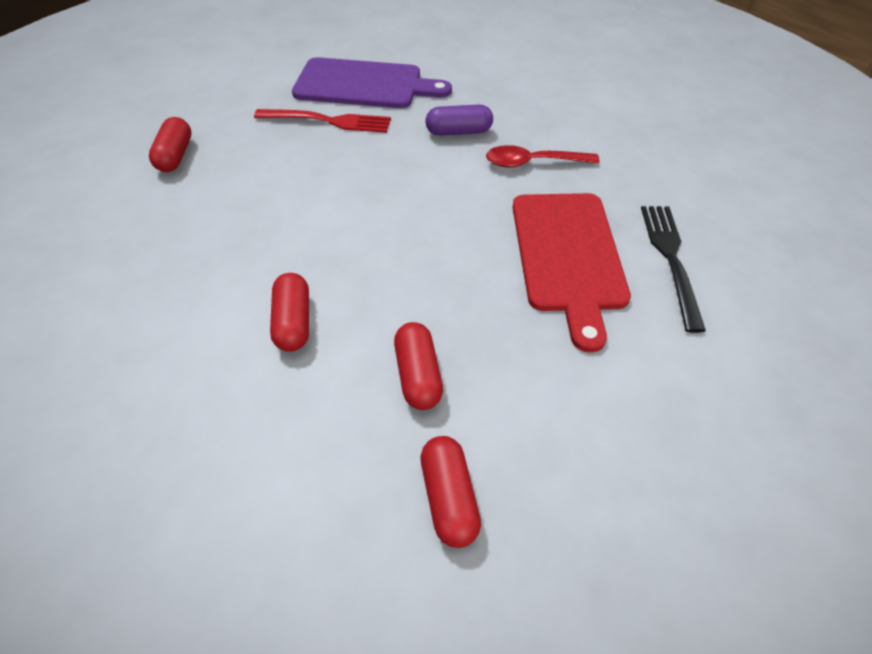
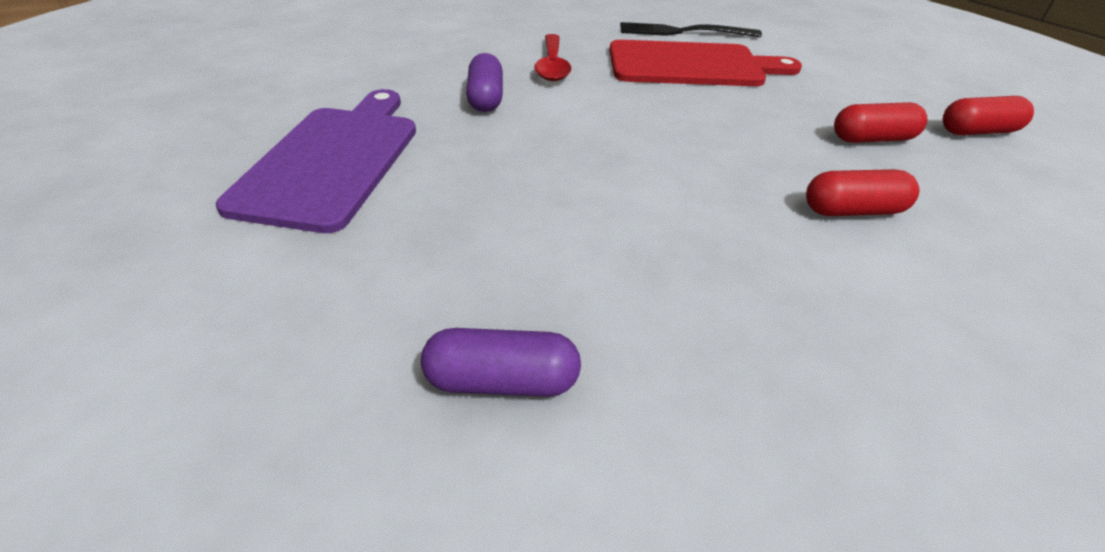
camera: 90 degrees left, 10 degrees down
(175, 156) = (501, 381): red capsule -> purple capsule
(329, 121) = (429, 192): red fork -> none

